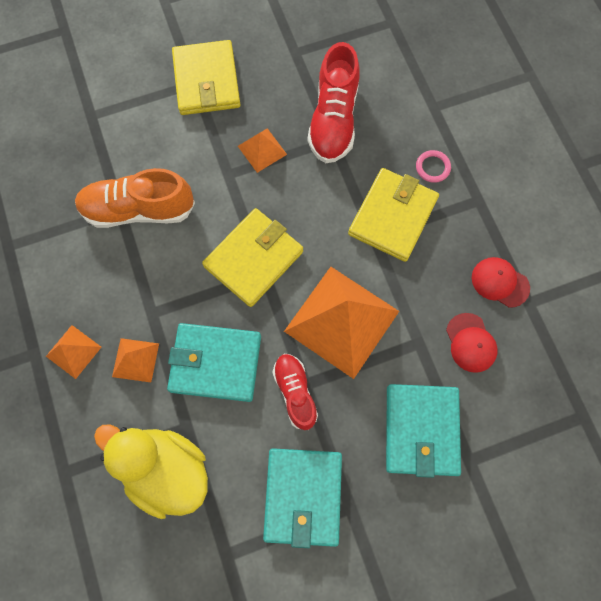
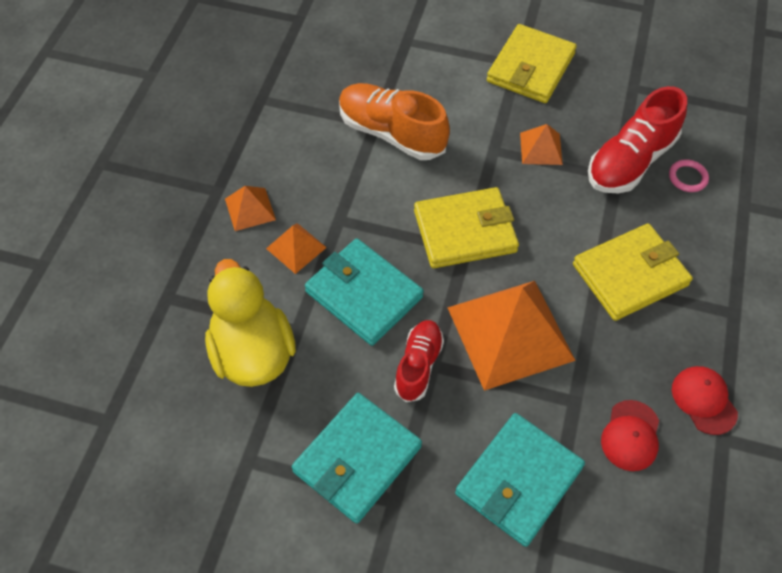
camera: 35 degrees right, 15 degrees down
(432, 167) = (704, 256): pink ring -> pink ring (687, 177)

